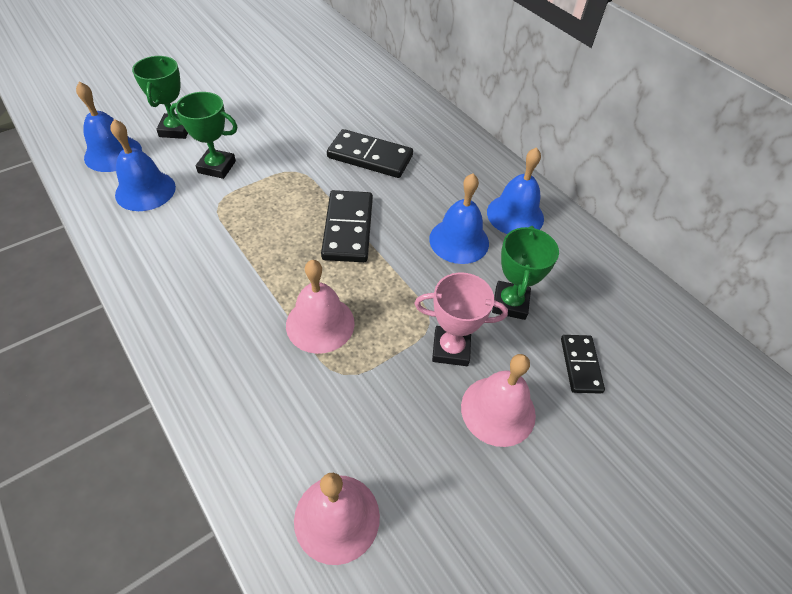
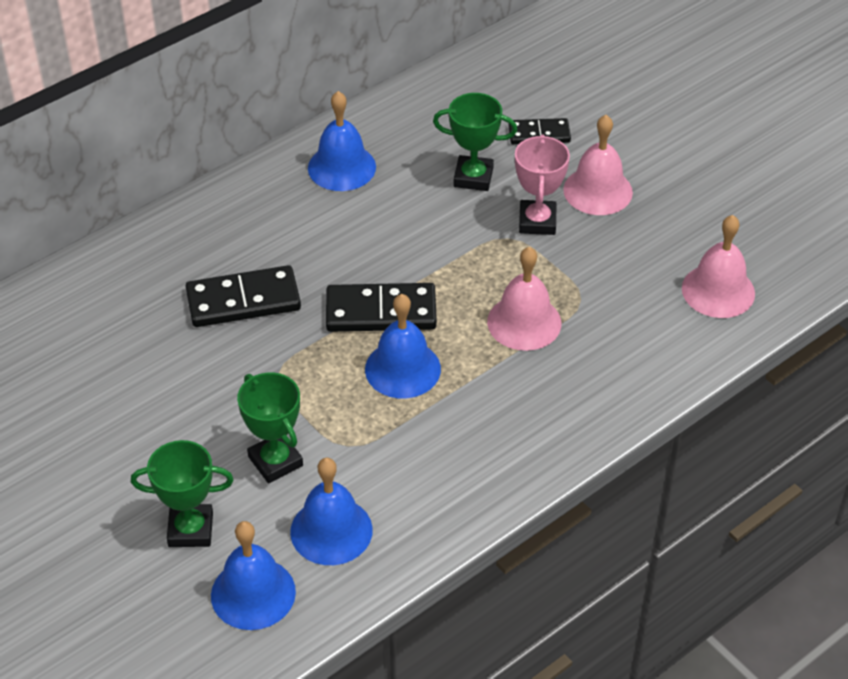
camera: 90 degrees left, 5 degrees down
(217, 167) = (275, 461): green trophy -> green trophy turned 45 degrees counterclockwise
(370, 157) = (243, 301): black domino -> black domino turned 60 degrees clockwise
(459, 240) = (389, 215): blue bell -> blue bell (402, 369)

